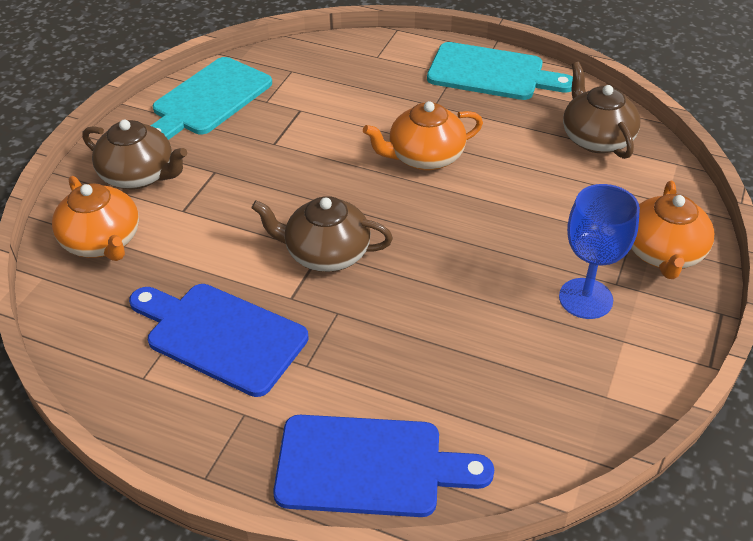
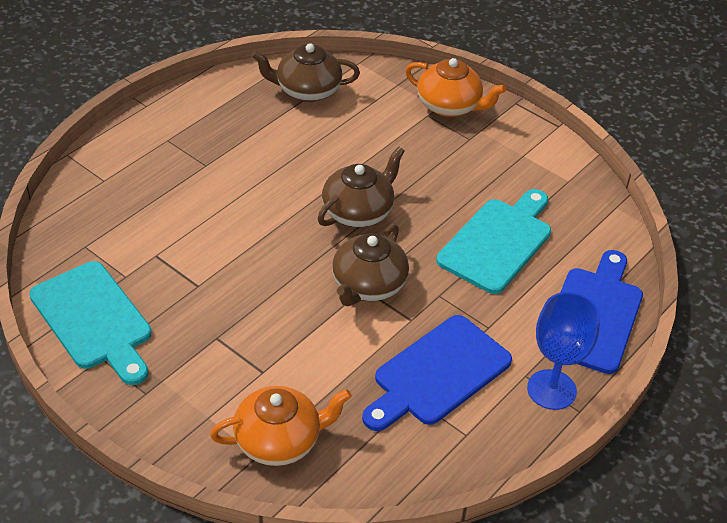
camera: 75 degrees left, 0 degrees up
(139, 175) = (191, 397): brown teapot -> brown teapot (358, 211)
(424, 157) = (275, 192): orange teapot -> none
(491, 73) = (182, 117): turquoise cutting board -> turquoise cutting board (498, 242)
(585, 298) = (478, 158): blue goblet -> blue goblet (551, 390)

